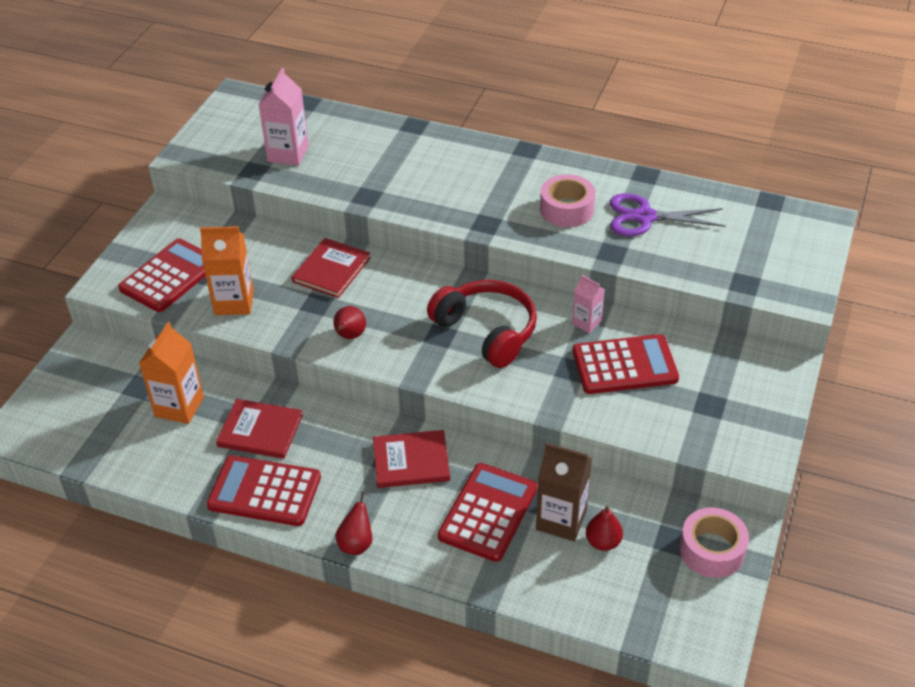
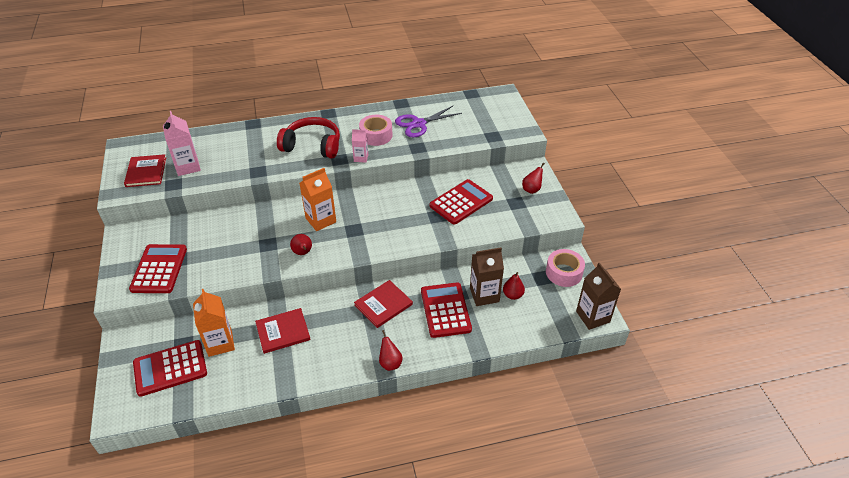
camera: 35 degrees left, 0 degrees up
(234, 302) = (215, 265): orange carton -> orange carton (321, 220)
(264, 492) = (314, 363): red calculator -> red calculator (170, 368)
(331, 270) = (261, 222): red book -> red book (146, 172)
(487, 331) = (377, 216): red headphones -> red headphones (312, 146)
(586, 322) = (425, 190): pink carton -> pink carton (361, 158)
(699, 639) = (592, 317): none -> brown carton
(753, 395) = (531, 189): none -> red pear

